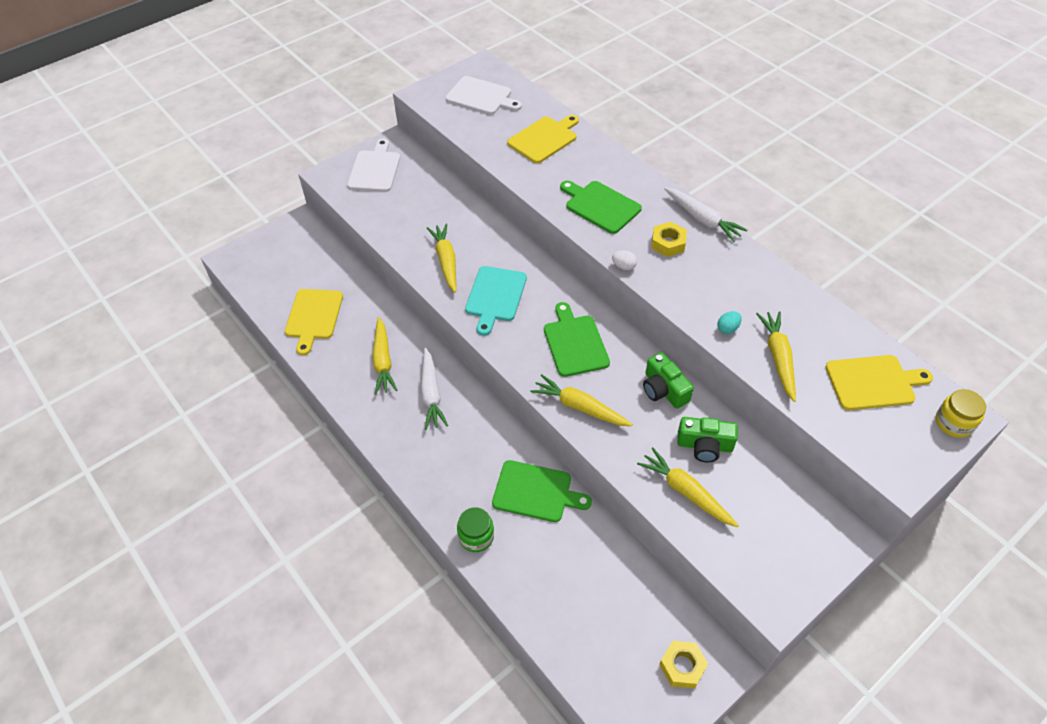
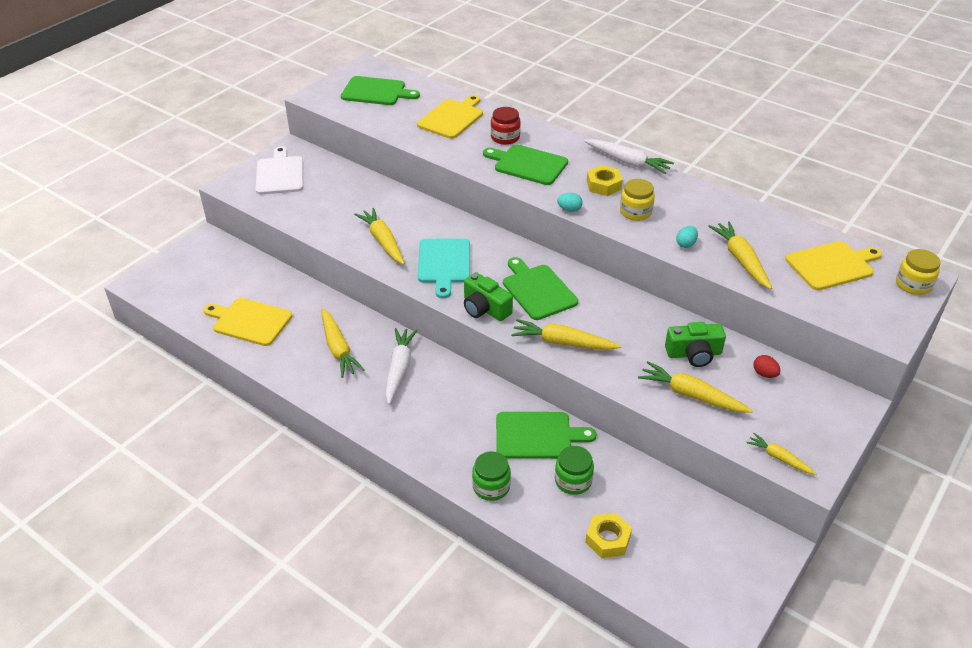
camera: 15 degrees left, 10 degrees down
(313, 317) = (249, 321): yellow cutting board -> yellow cutting board turned 120 degrees clockwise
(431, 394) = (399, 369): white carrot -> white carrot turned 150 degrees counterclockwise
(481, 97) = (376, 92): white cutting board -> green cutting board
(554, 548) = (573, 481): none -> green jar
(588, 170) = (505, 137): none -> red jar
(623, 266) = (569, 209): white egg -> turquoise egg
(664, 389) = (638, 314): green camera -> green camera (485, 308)
(682, 666) = (736, 558): yellow nut -> yellow nut (608, 539)
(689, 281) = (635, 212): none -> yellow jar
(749, 582) = (779, 458): none -> yellow carrot
(768, 483) = (764, 374): none -> red egg

